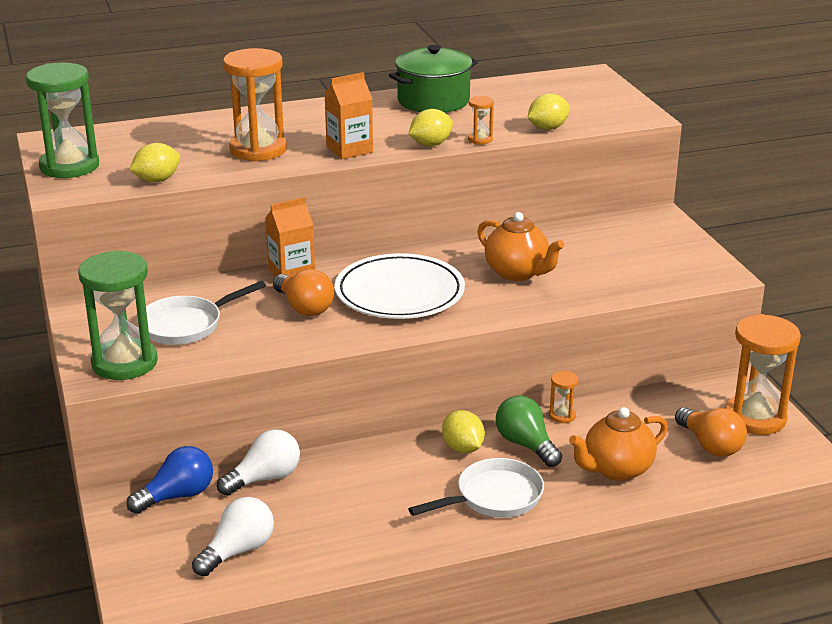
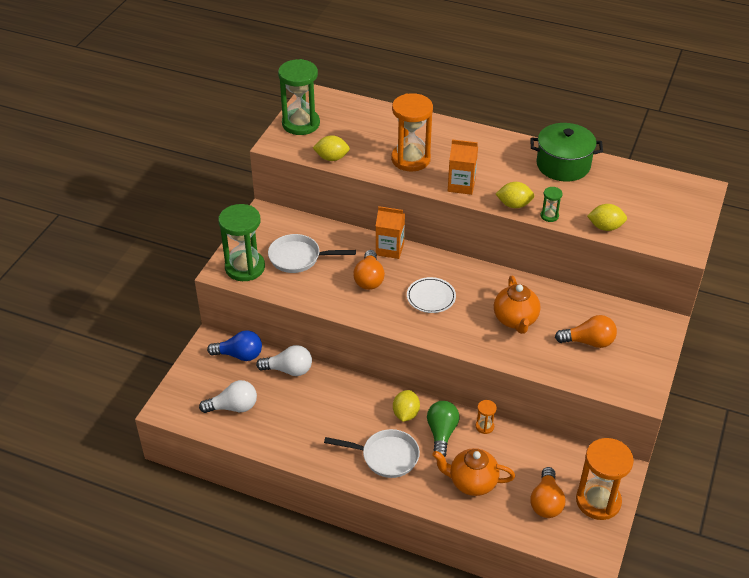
camera: 40 degrees right, 15 degrees up
(399, 293) = (431, 297): white plate -> white plate, size x0.55
(480, 139) = (549, 216): orange hourglass -> green hourglass
(613, 258) = (588, 342): none -> orange light bulb

